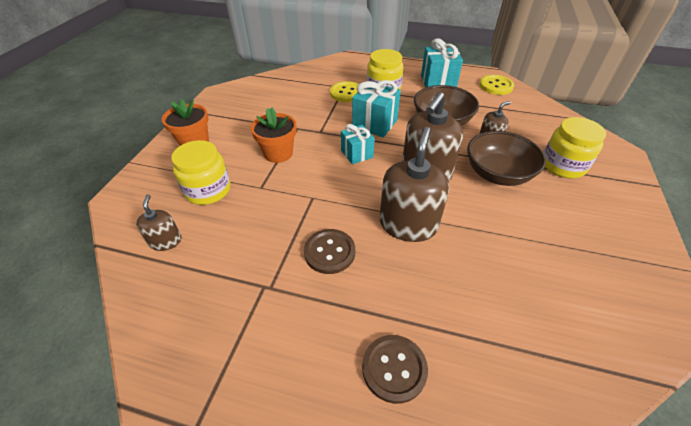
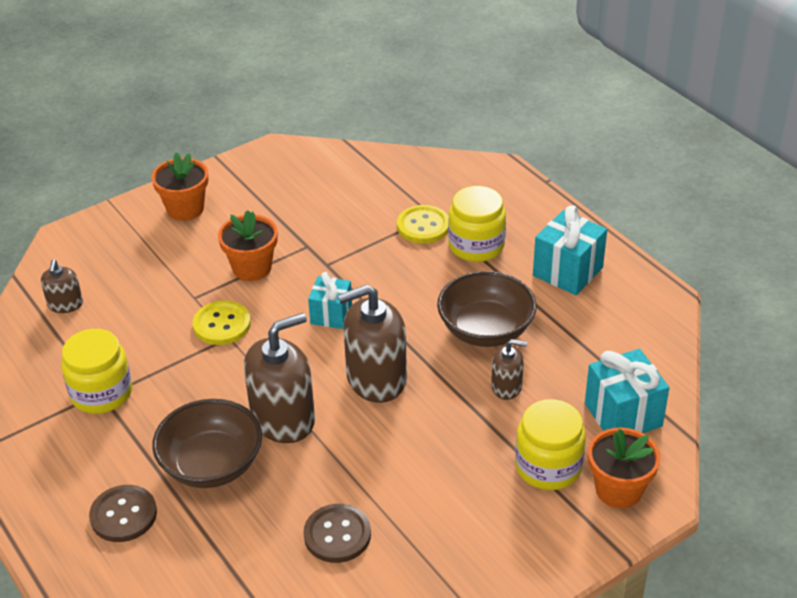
camera: 40 degrees right, 5 degrees down
(166, 241) = (65, 304): brown soap dispenser -> brown soap dispenser turned 150 degrees clockwise
(208, 190) = (145, 273): yellow jar -> yellow jar (101, 393)
(329, 252) = (182, 398): brown button -> brown button (337, 535)
(375, 124) = (400, 288): turquoise gift -> turquoise gift (623, 415)
(496, 86) = (642, 320): yellow button -> yellow button (222, 324)
(497, 174) = (453, 428): brown bowl -> brown bowl (211, 465)
(603, 157) = (618, 490): none -> orange flower pot

